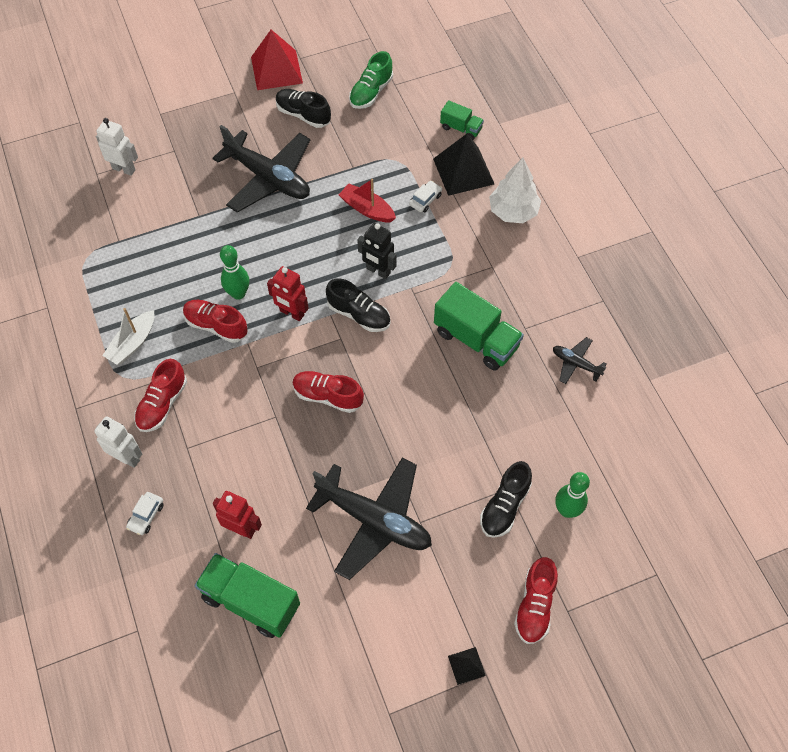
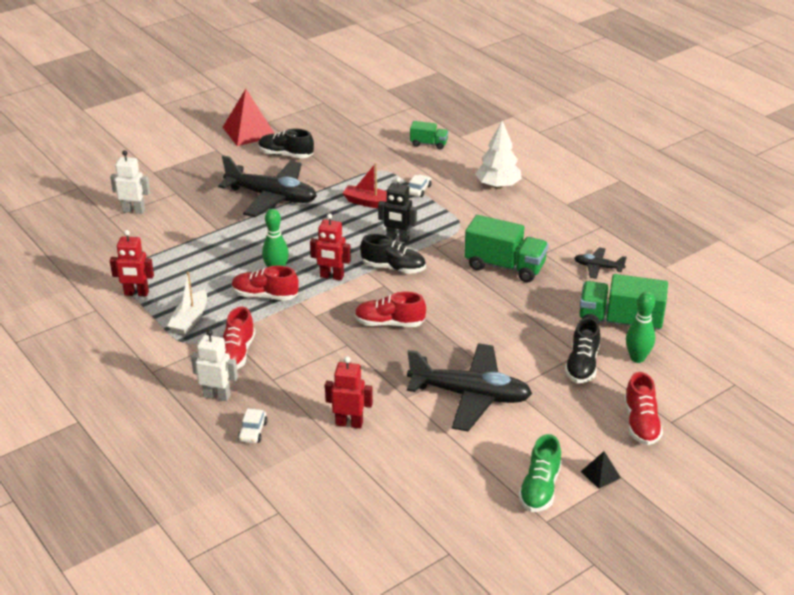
camera: 15 degrees left, 25 degrees down
(92, 293) = (136, 293): none -> red robot
(251, 601) = (380, 470): green truck -> green truck (620, 322)
(371, 92) = (340, 133): green shoe -> green shoe (540, 488)
(463, 171) = (443, 168): black pyramid -> none

